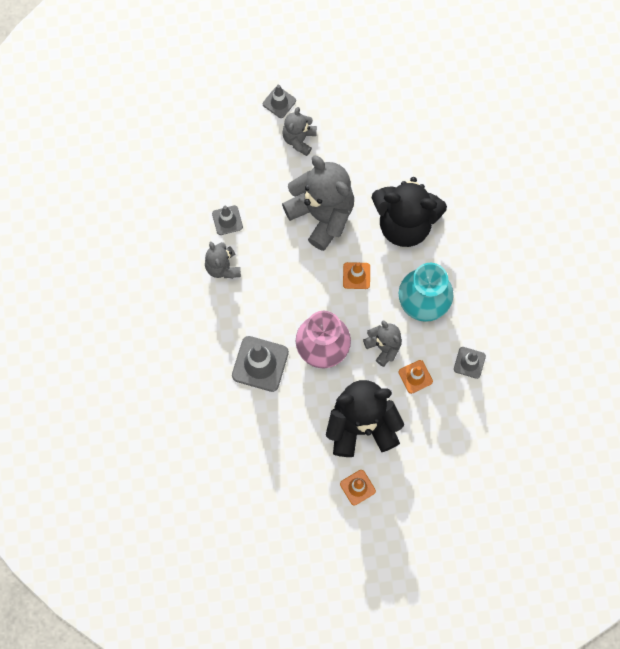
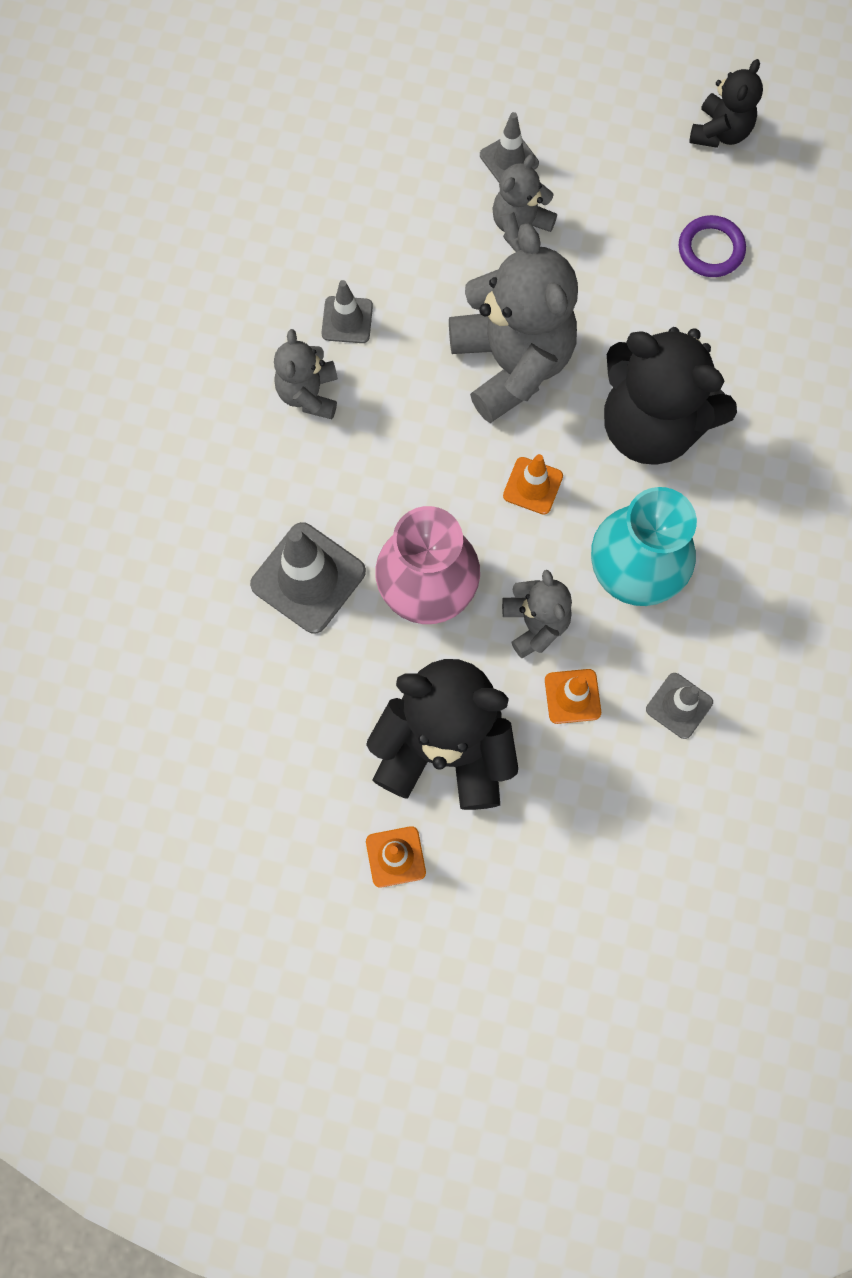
camera: 20 degrees right, 0 degrees up
(385, 50) = (720, 132): none -> black teddy bear
(402, 117) = (710, 249): none -> purple ring

